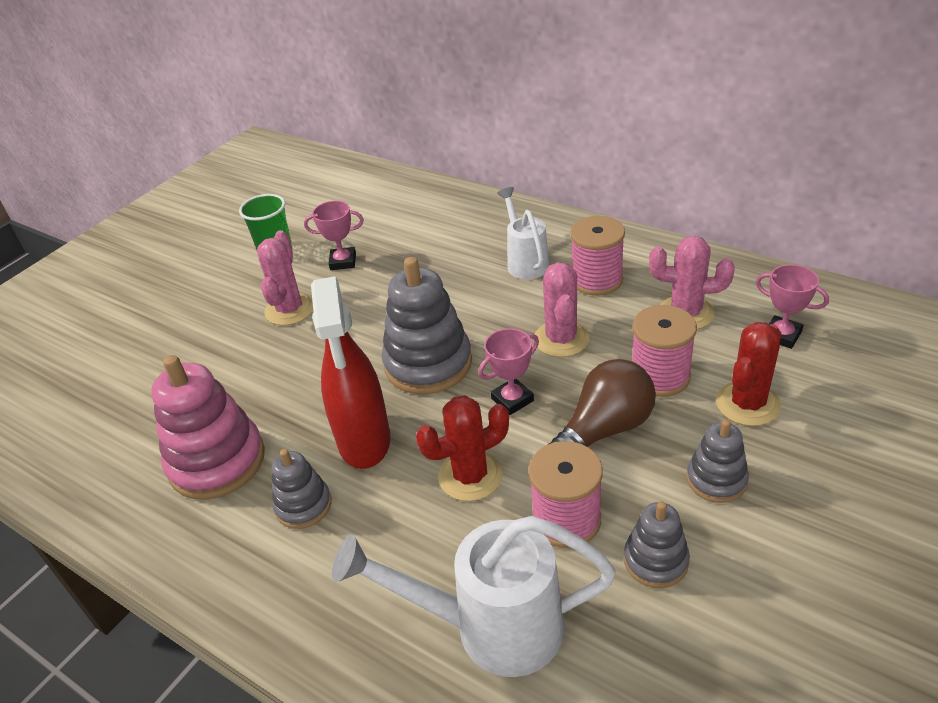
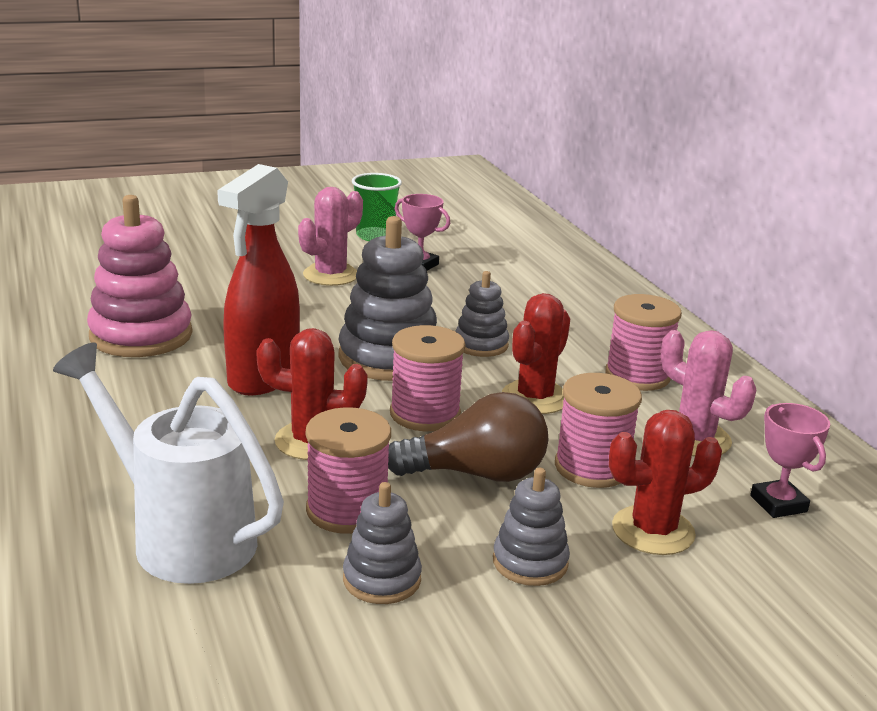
camera: 30 degrees right, 15 degrees down
(303, 505) = (160, 390): grey stacking toy -> grey stacking toy (481, 345)
(512, 399) = (425, 414): pink trophy -> pink spool
(525, 262) = (585, 333): white watering can -> none
(561, 339) = (535, 398): pink cactus -> red cactus

